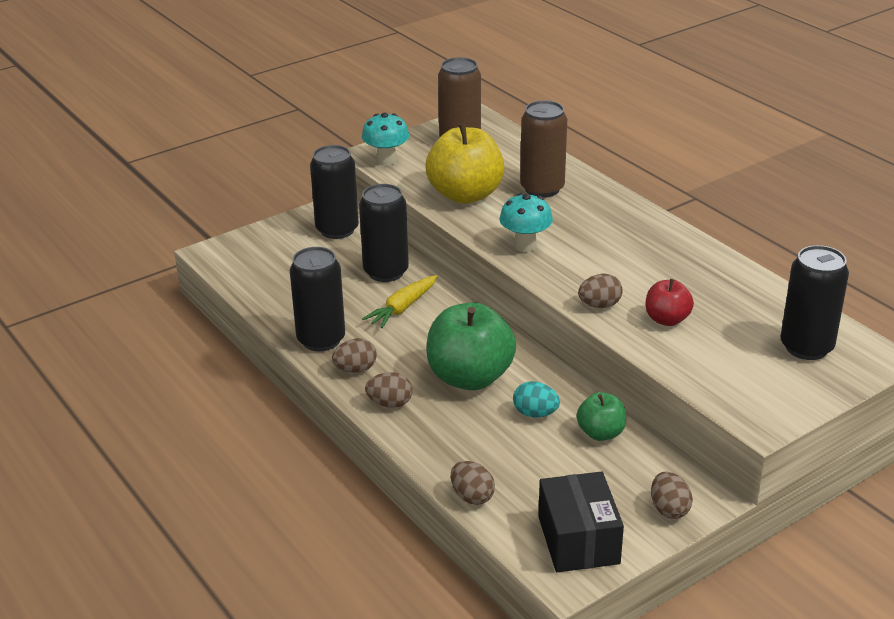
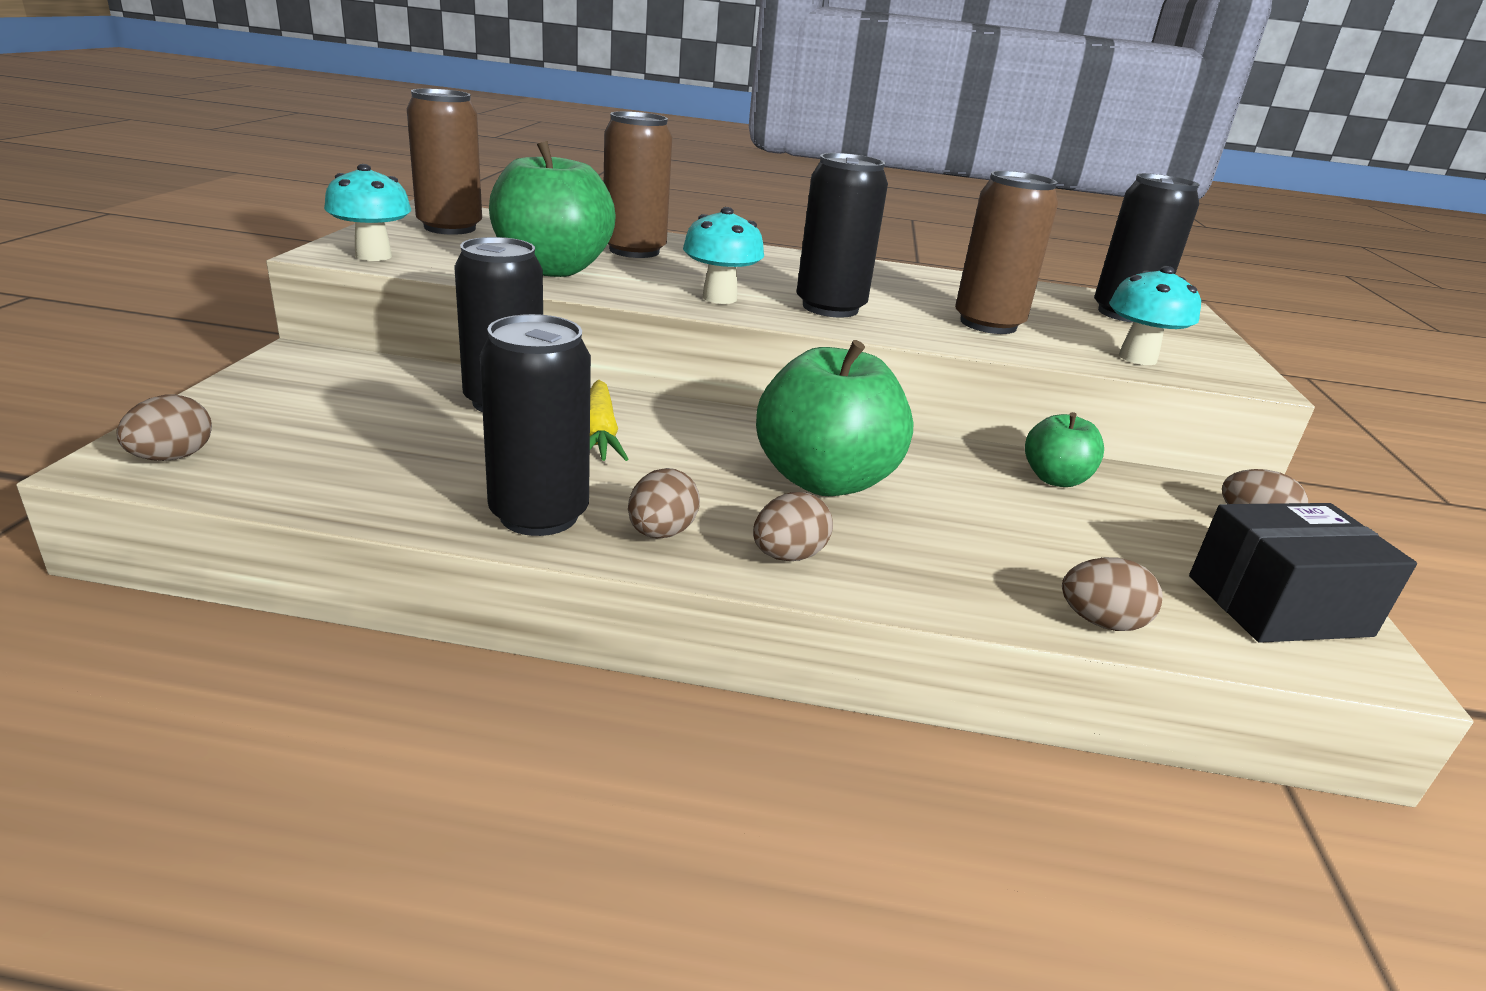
camera: 50 degrees left, 5 degrees down
(337, 230) = (345, 376): black can -> black can (830, 308)
(465, 195) = (552, 269): yellow apple -> green apple
(535, 413) = (963, 488): turquoise egg -> none
(578, 540) = (1278, 605): black box -> black box turned 45 degrees counterclockwise
(599, 305) = (907, 329): brown egg -> brown egg (173, 457)
(667, 319) = (988, 324): red apple -> brown can
(715, 380) = (1137, 358): none -> turquoise mushroom

